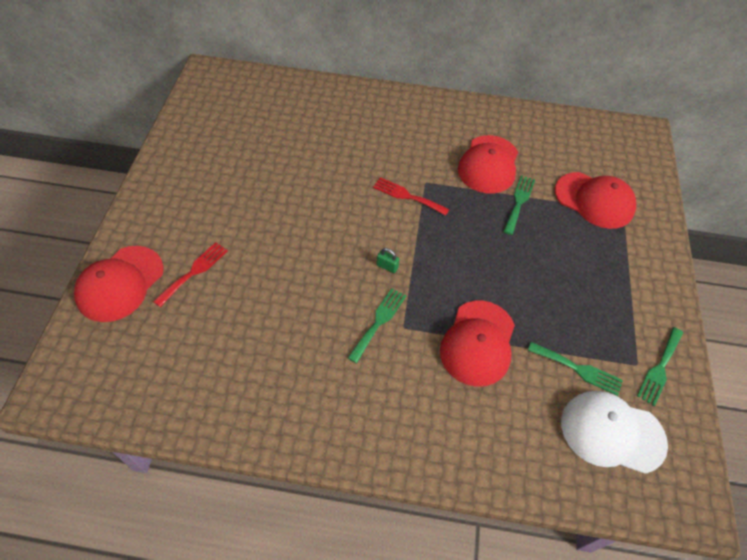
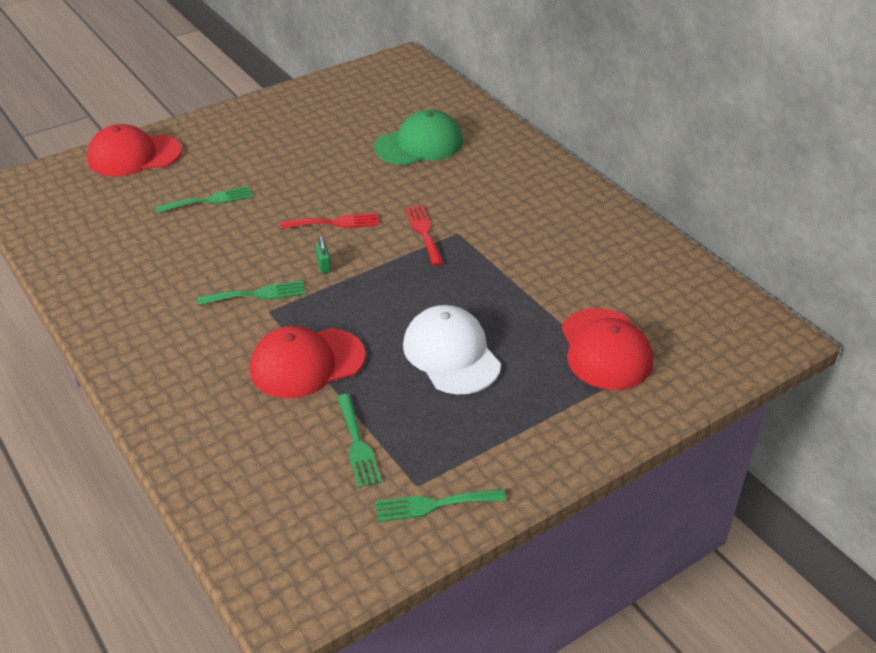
camera: 50 degrees right, 15 degrees down
(194, 272) = (187, 178): red fork -> red fork (335, 223)
(313, 133) = (419, 144): none -> green cap
(488, 164) = (542, 256): red cap -> none
(519, 202) = (521, 300): green fork -> green fork (209, 200)
(612, 432) = (308, 504): white cap -> white cap (451, 354)

